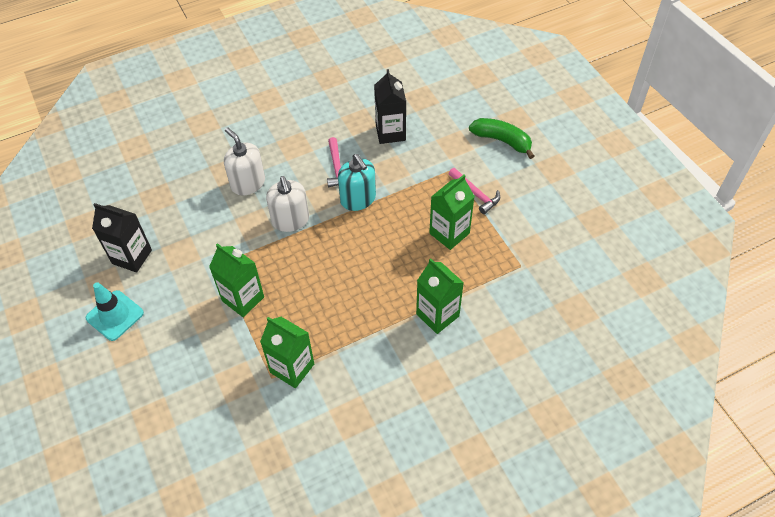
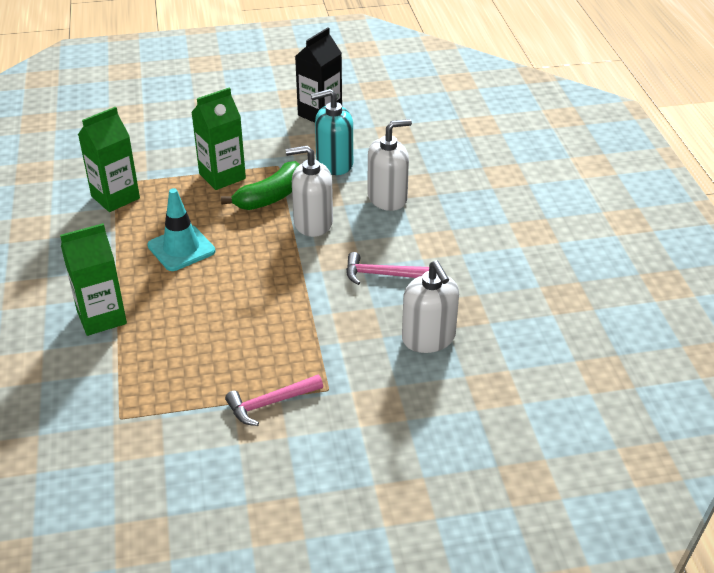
camera: 105 degrees right, 15 degrees down
(115, 315) = (253, 100): turquoise traffic cone -> turquoise traffic cone (181, 248)
(358, 199) = (318, 284): turquoise soap dispenser -> turquoise soap dispenser (334, 163)
(390, 132) = (428, 338): black carton -> white soap dispenser
(449, 233) = (216, 357): green carton -> none
(502, 141) = (362, 466): green banana -> green banana (270, 197)

